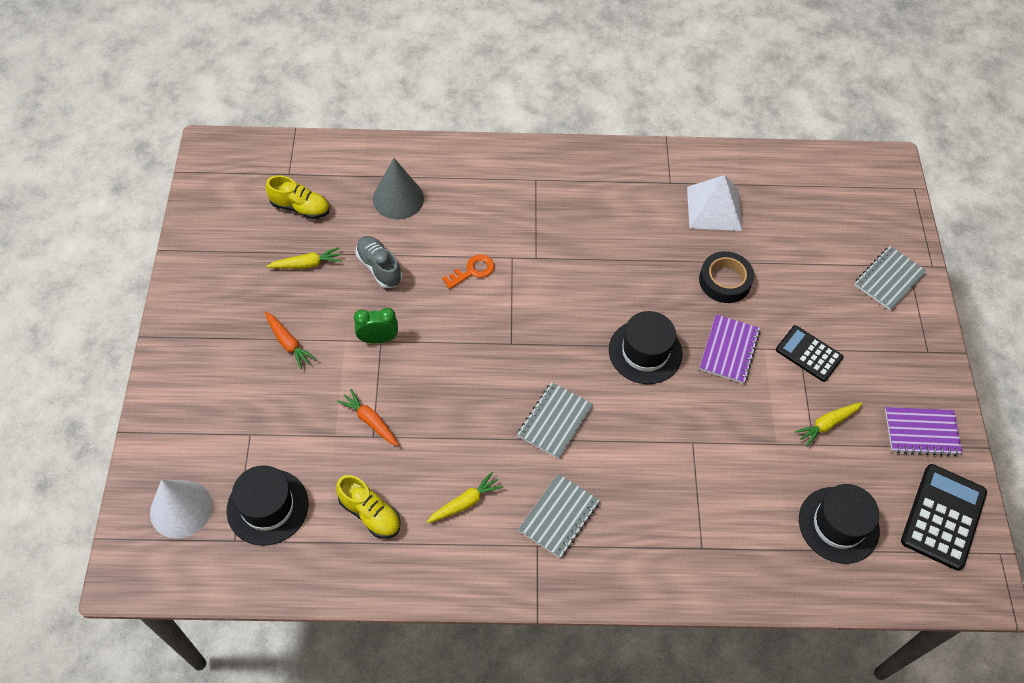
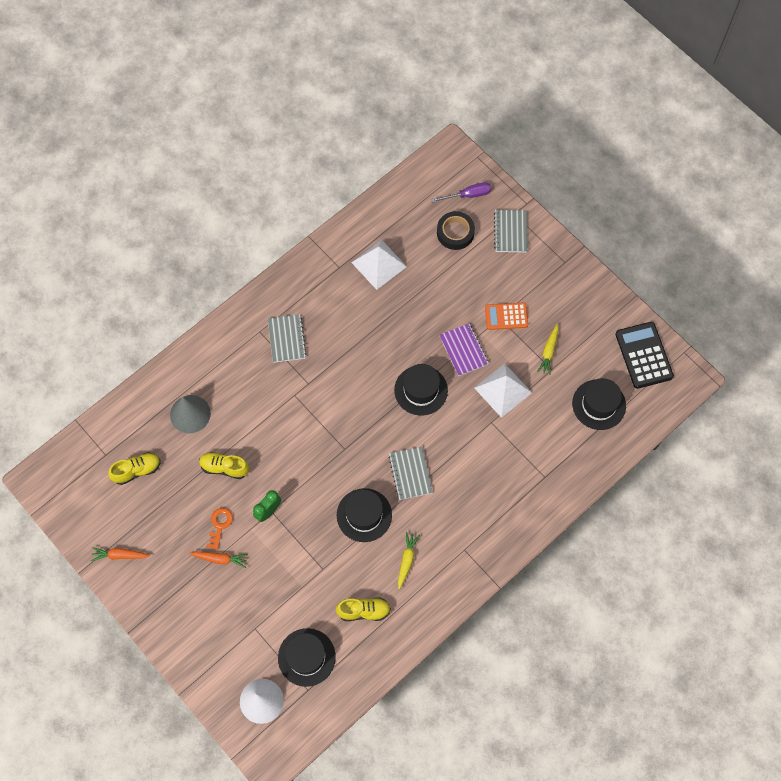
camera: 40 degrees left, 10 degrees up
(307, 264) = (179, 502): yellow carrot -> none
(370, 421) = (313, 562): orange carrot -> orange carrot (120, 555)
(379, 267) = (224, 467): grey shoe -> yellow shoe
(467, 421) = (364, 515): none -> black hat
(472, 271) = (280, 423): orange key -> orange key (220, 525)
(559, 517) = (461, 524): grey notebook -> grey notebook (287, 339)
(725, 281) = (425, 308): black tape -> black tape (455, 233)
(737, 421) = (503, 390): none -> white pyramid
(808, 354) = (506, 316): black calculator -> orange calculator
(871, 214) = (468, 195): none -> purple screwdriver
(921, 432) = (598, 315): purple notebook -> none

